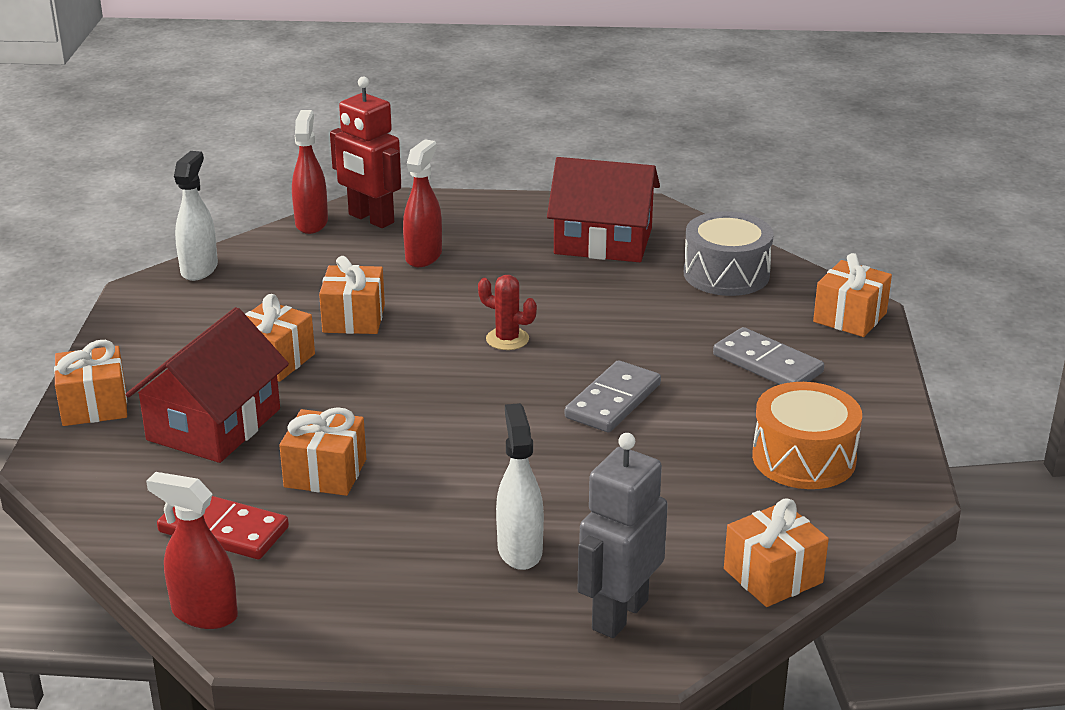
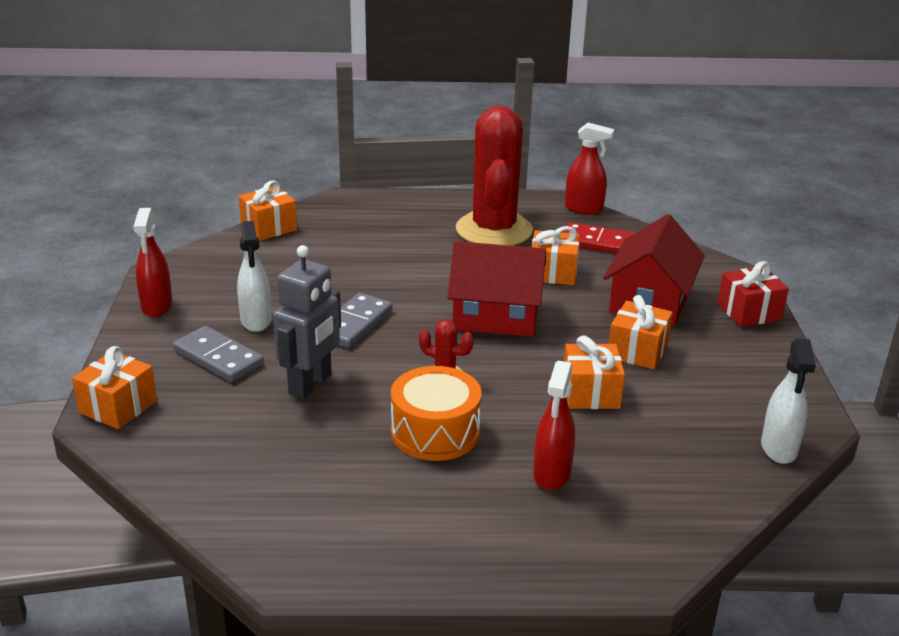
camera: 175 degrees right, 0 degrees up
(94, 406) = (749, 312): orange gift -> red gift
(311, 223) = (704, 525): red spray bottle -> red spray bottle (157, 306)
(370, 219) = (637, 535): red robot -> none
(387, 562) = (494, 230): none -> red cactus
(519, 550) = (417, 236): white spray bottle -> white spray bottle (256, 321)
(603, 241) = (351, 505): red house -> red house (496, 315)
(619, 614) = (360, 211): grey robot -> grey robot (311, 384)
(726, 274) = (221, 458): grey drum -> none
(803, 458) = (221, 287): orange drum -> orange drum (435, 432)

